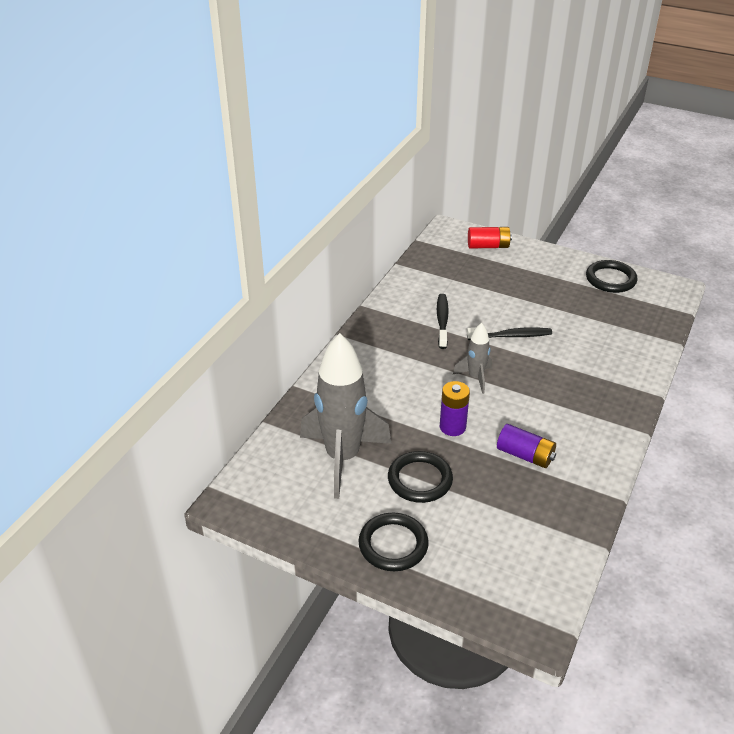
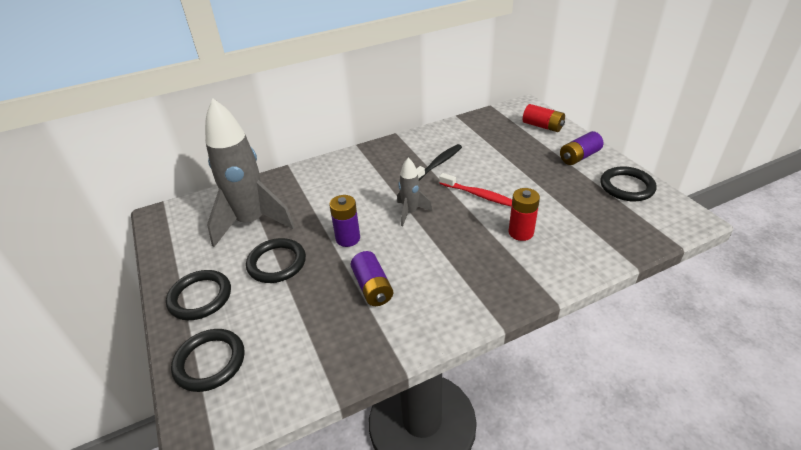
camera: 40 degrees right, 0 degrees up
(477, 583) = (210, 362): none -> black ring
(511, 336) = (479, 195): black toothbrush -> red toothbrush
(549, 265) = (579, 157): none -> purple battery
(579, 354) = (521, 232): none -> red battery

